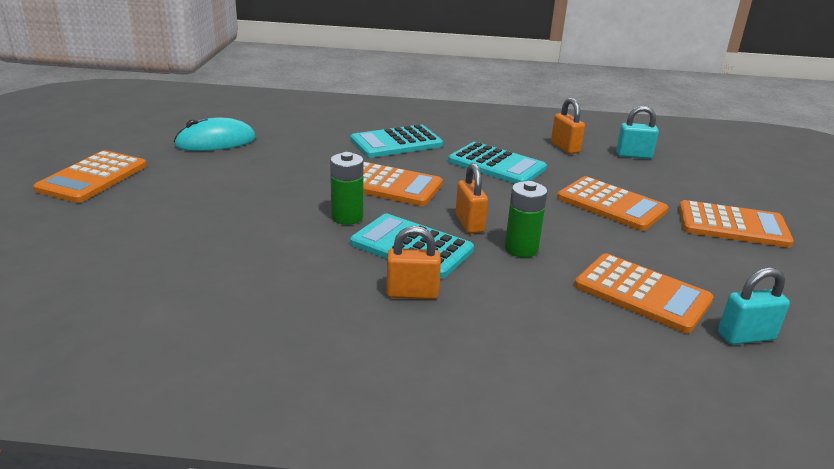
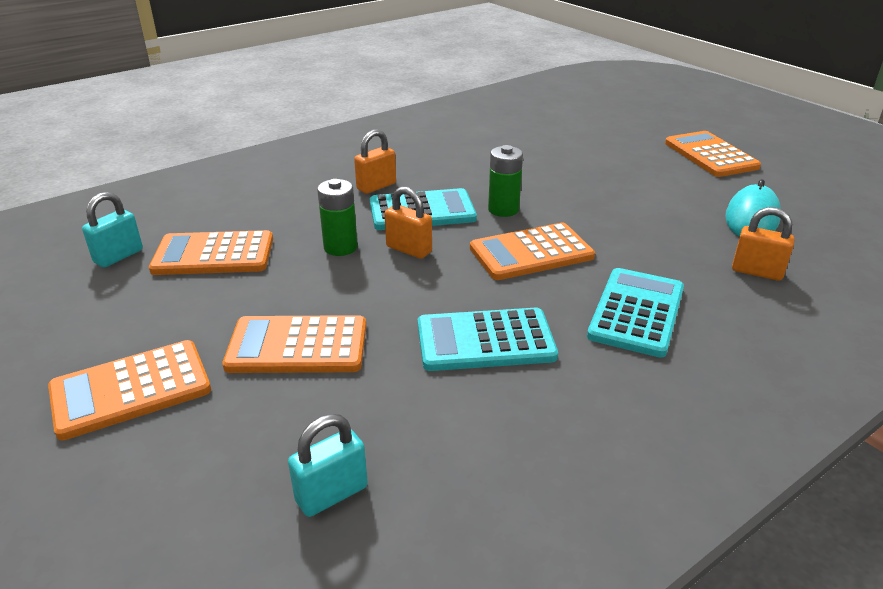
camera: 140 degrees right, 5 degrees up
(565, 147) = (450, 442): orange padlock -> orange padlock (756, 272)

